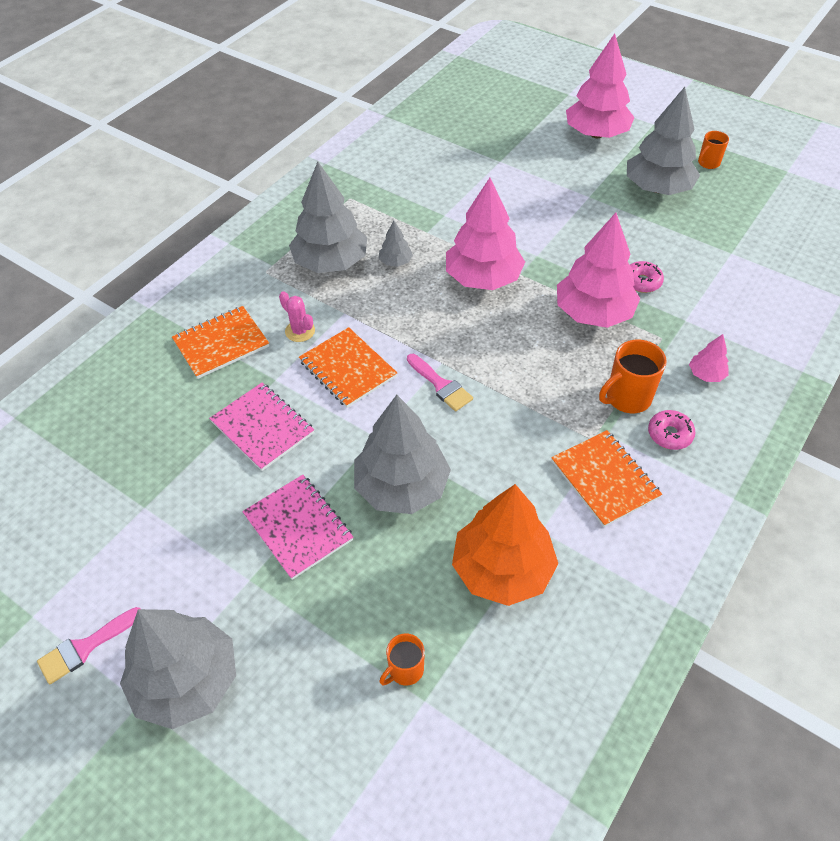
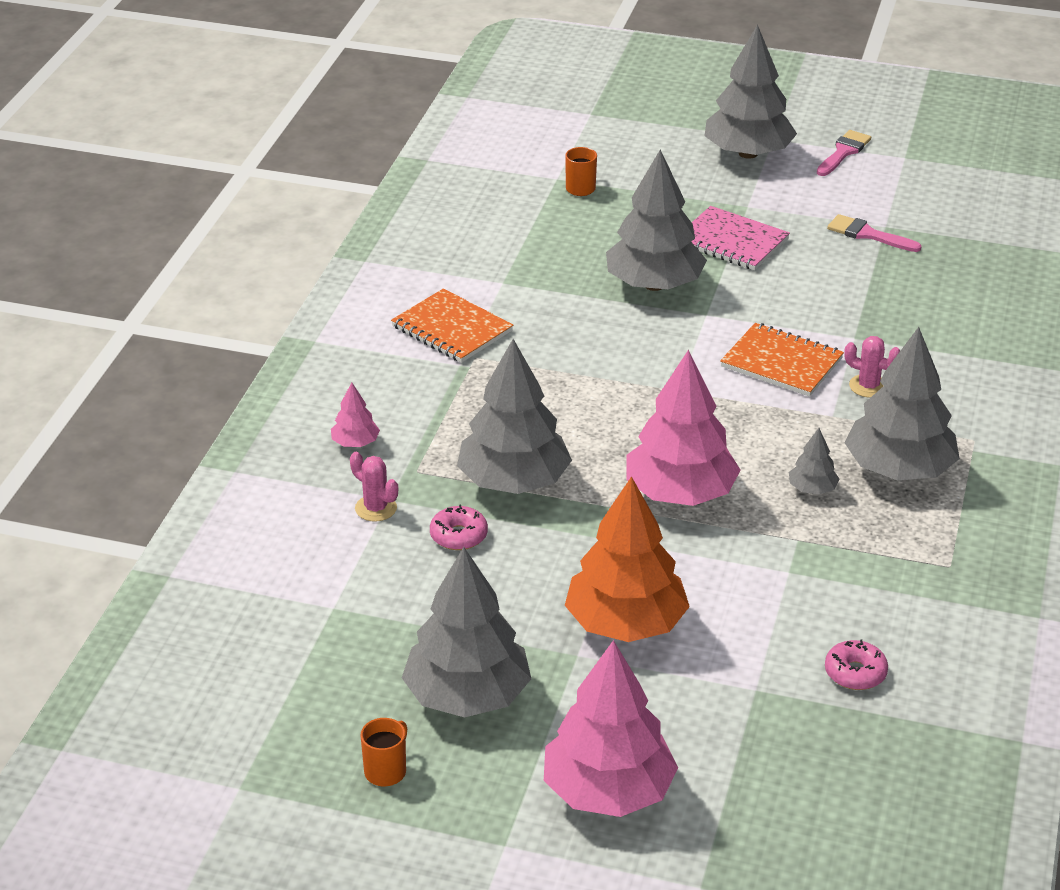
camera: 160 degrees right, 15 degrees down
(221, 344) = (947, 356): orange notebook -> none
(262, 427) = (829, 298): pink notebook -> none
(441, 385) = (665, 369): pink brush -> pink brush (868, 234)
(502, 569) = (528, 253): orange tree -> orange tree (625, 624)
(593, 313) = (514, 482): pink tree -> grey tree
(627, 398) = (446, 401): orange mug -> none
(669, 434) = (390, 378): pink donut -> pink donut (855, 673)
(696, 315) = (376, 508): none -> pink cactus

